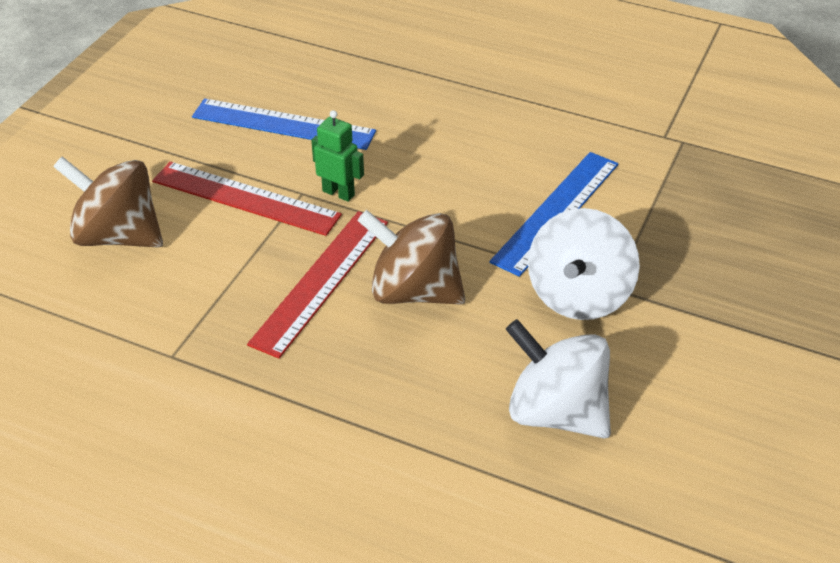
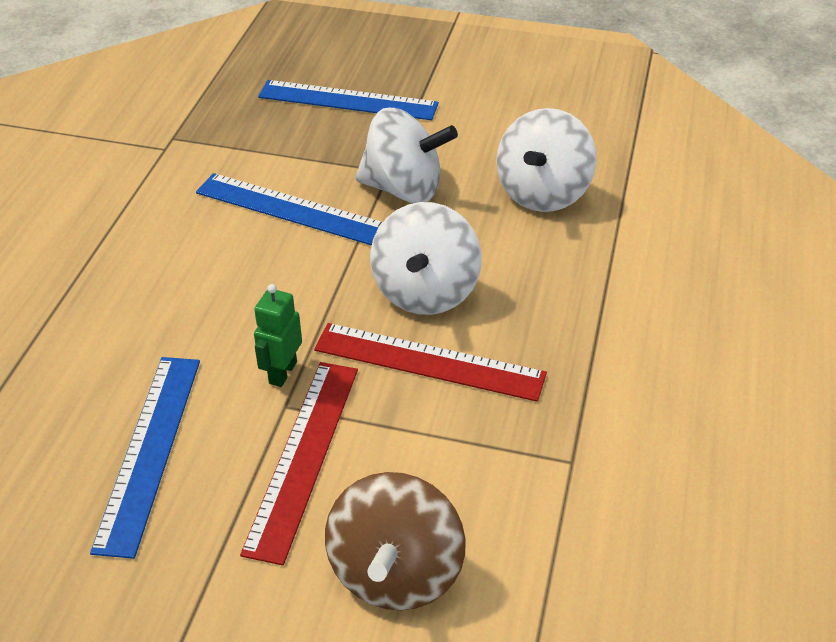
camera: 100 degrees left, 0 degrees up
(413, 291) = (425, 292): brown spinning top -> white spinning top
(751, 269) = (348, 100): none -> blue ruler

